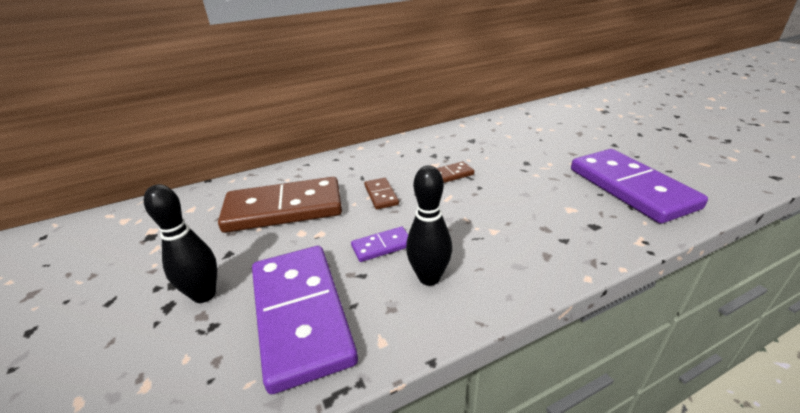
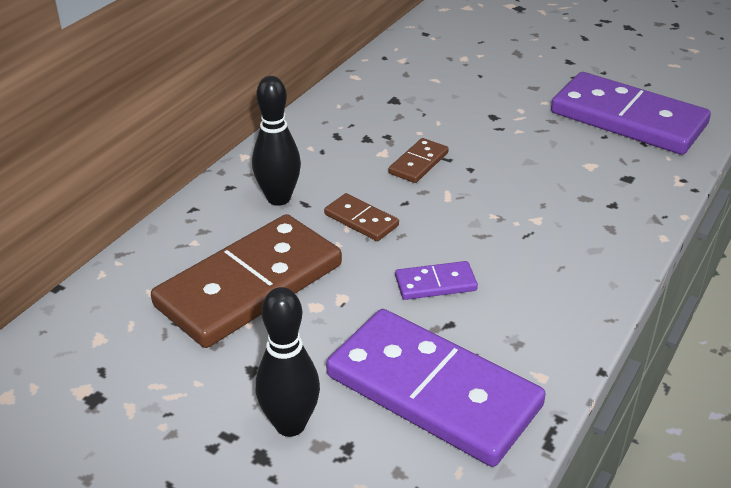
camera: 35 degrees left, 5 degrees up
(382, 246) = (435, 283): purple domino -> purple domino turned 45 degrees clockwise
(429, 278) = (522, 297): black bowling pin -> black bowling pin (278, 198)

